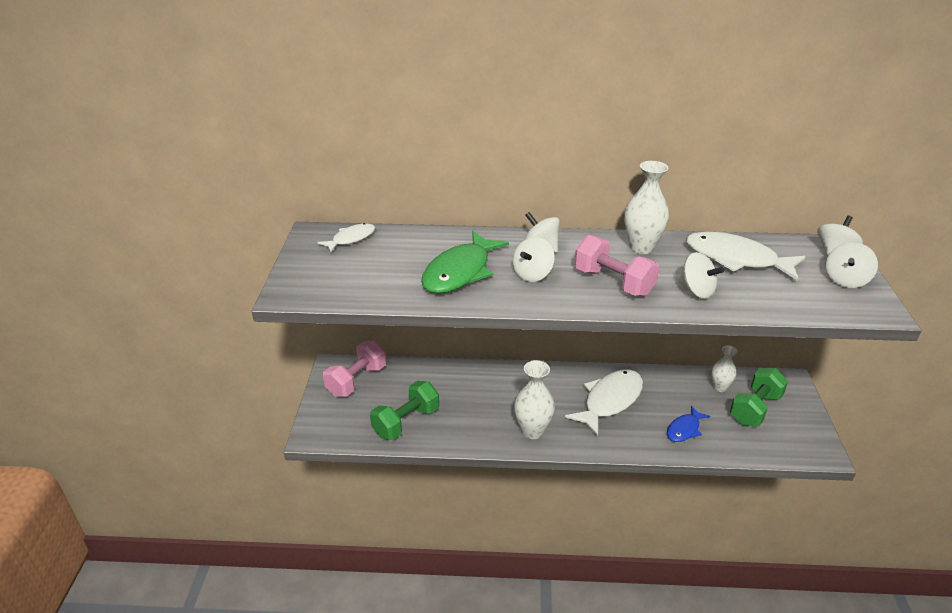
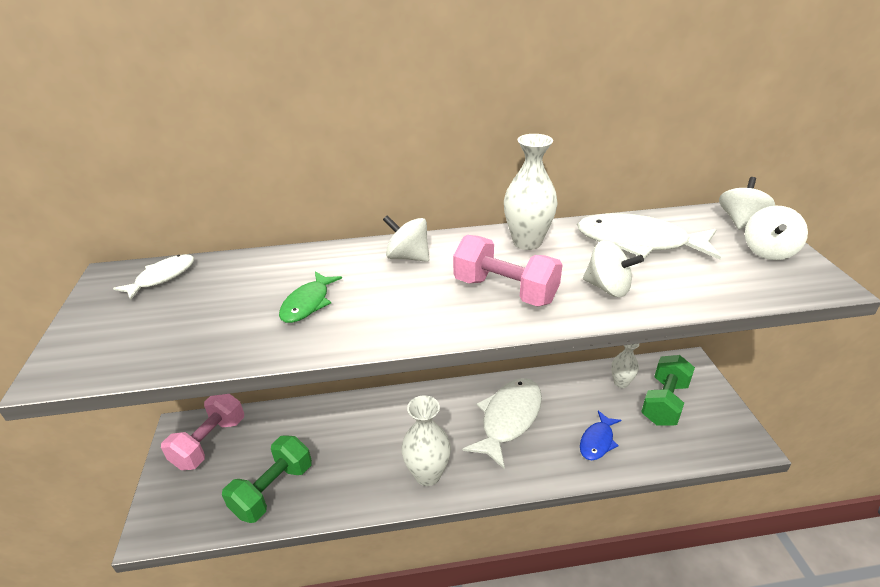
camera: 10 degrees left, 0 degrees up
(460, 272) = (308, 303): green fish -> green fish, size x0.55
(532, 274) = (402, 294): white spinning top -> none

